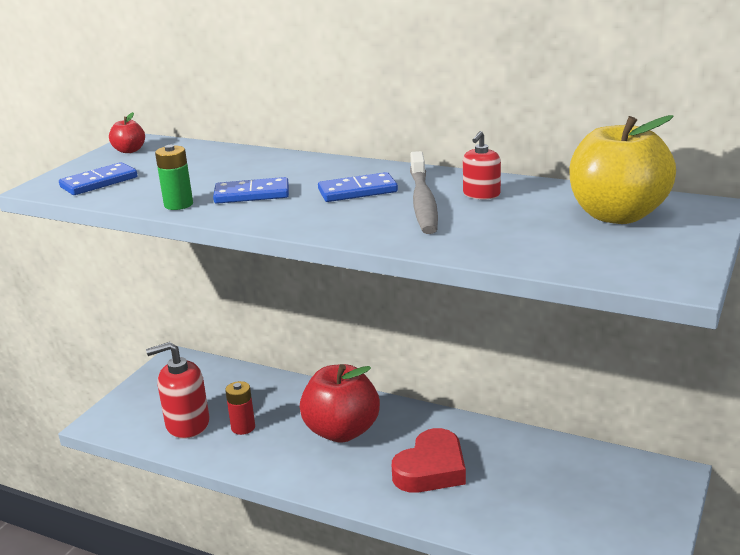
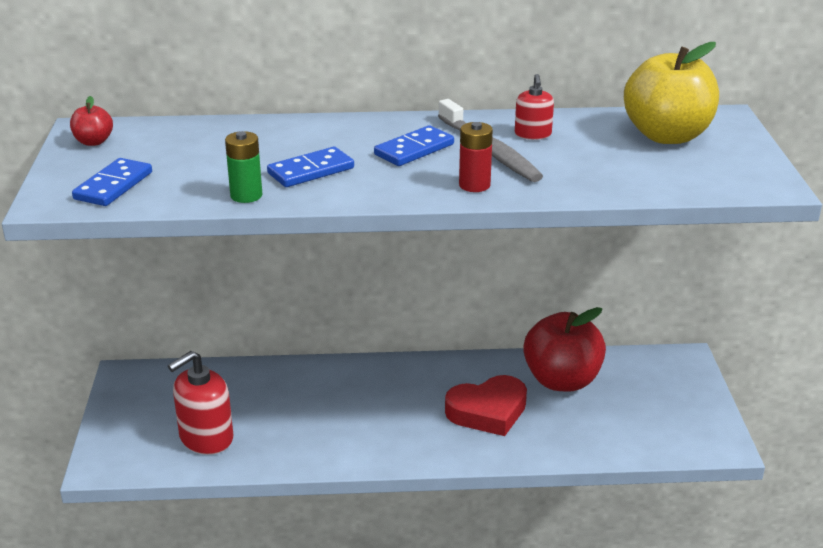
camera: 30 degrees left, 5 degrees up
(243, 427) = (270, 424): red battery -> red battery (474, 185)
(342, 431) = (375, 400): red apple -> red apple (562, 380)
(431, 469) = (488, 411): red heart -> red heart turned 60 degrees clockwise

